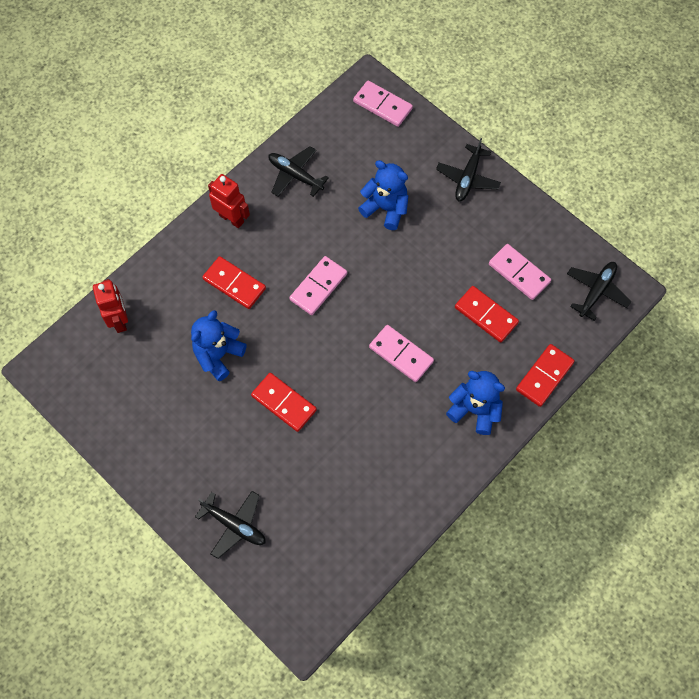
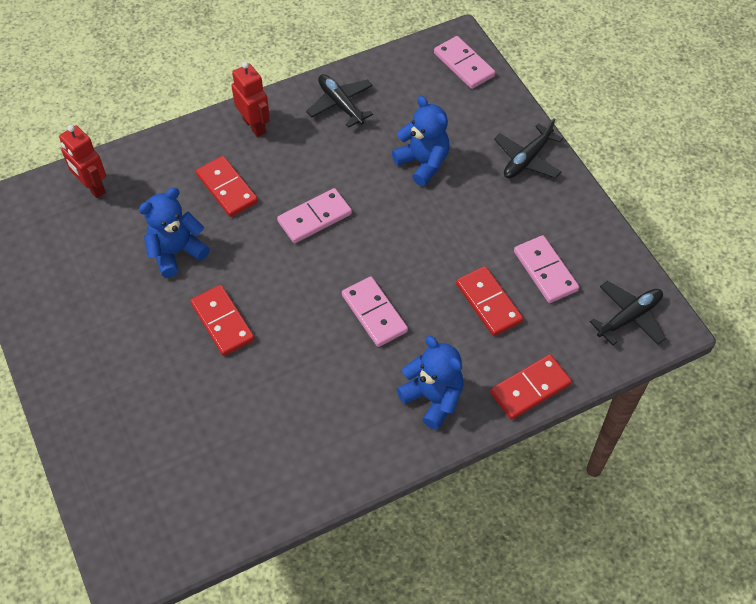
camera: 20 degrees right, 10 degrees down
(119, 320) = (92, 187): red robot -> red robot turned 135 degrees clockwise
(234, 525) = (108, 430): black plane -> none

